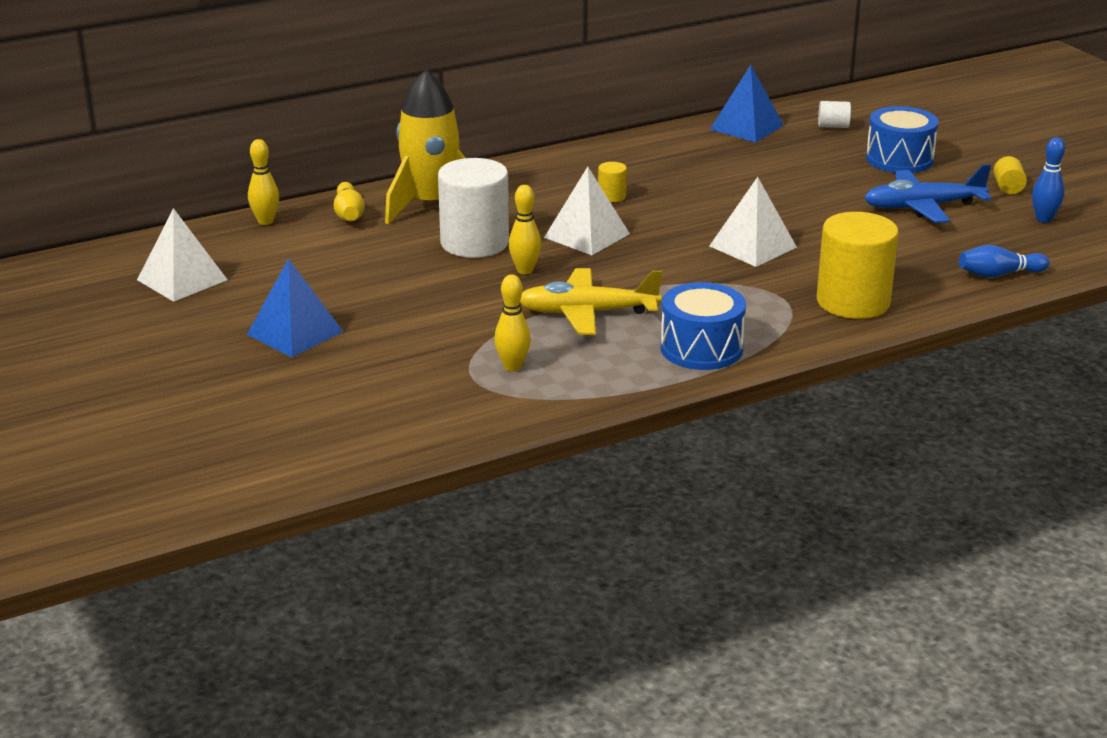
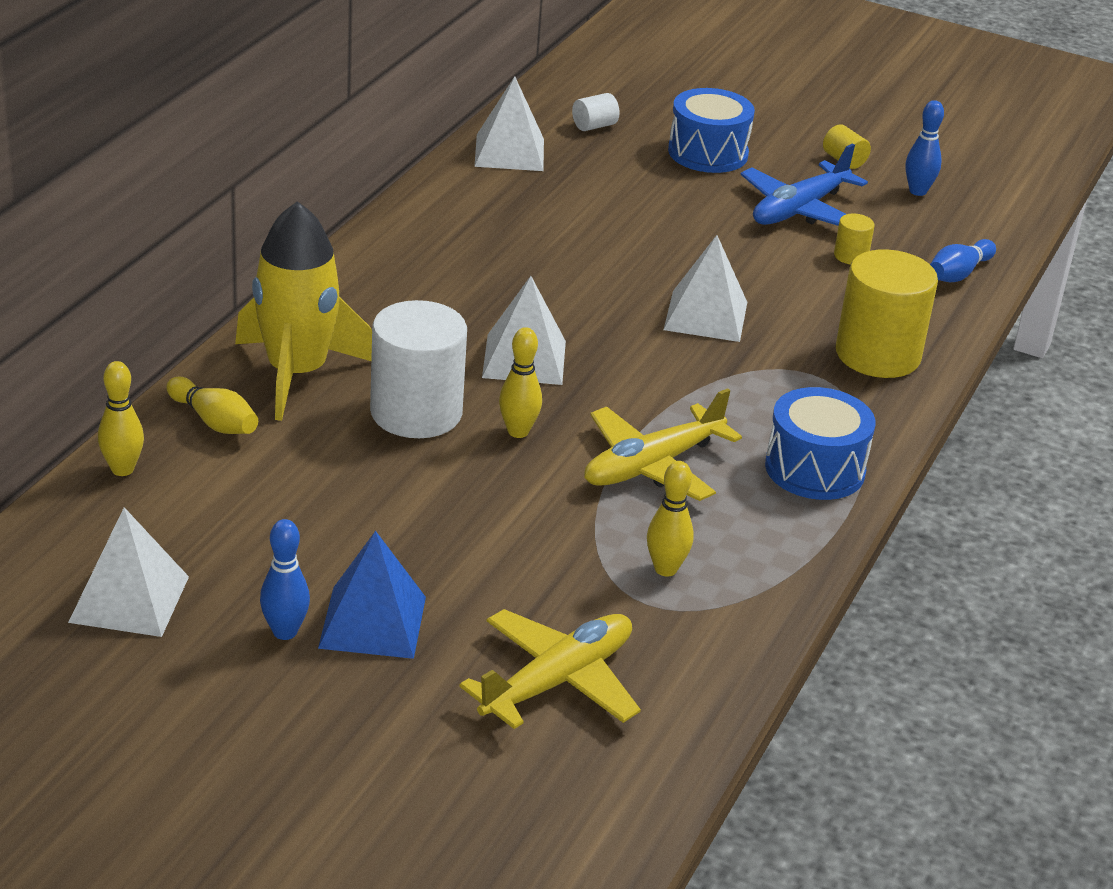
camera: 40 degrees left, 5 degrees up
(240, 321) = (285, 632): none -> blue bowling pin
(358, 397) = (557, 681): none -> yellow plane
(611, 196) = (484, 295): yellow cylinder -> yellow cylinder (851, 256)
(746, 127) = (509, 152): blue pyramid -> white pyramid

